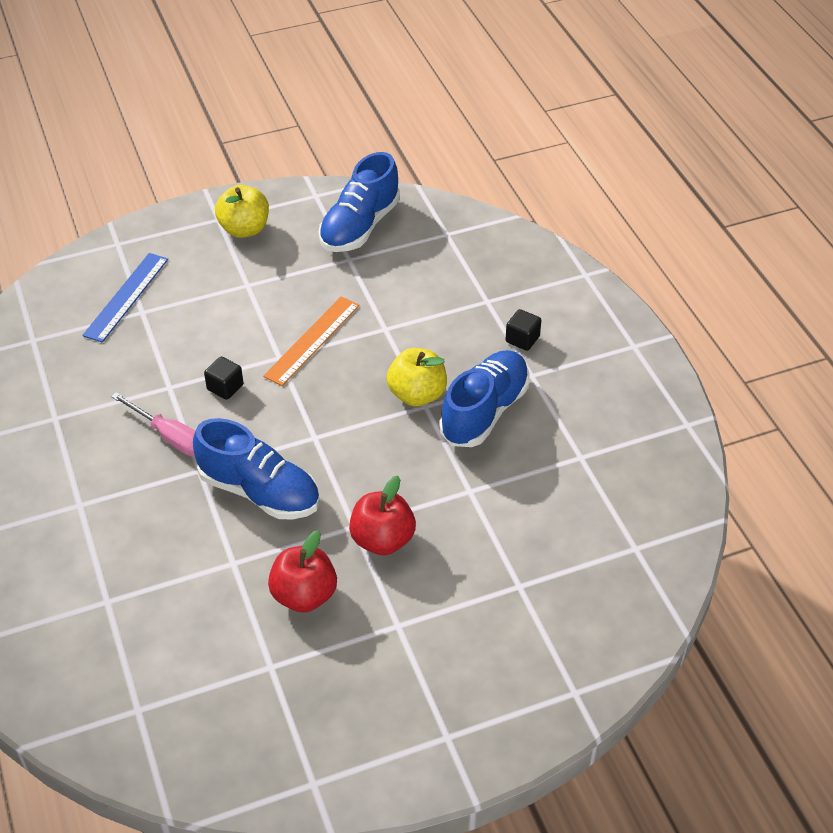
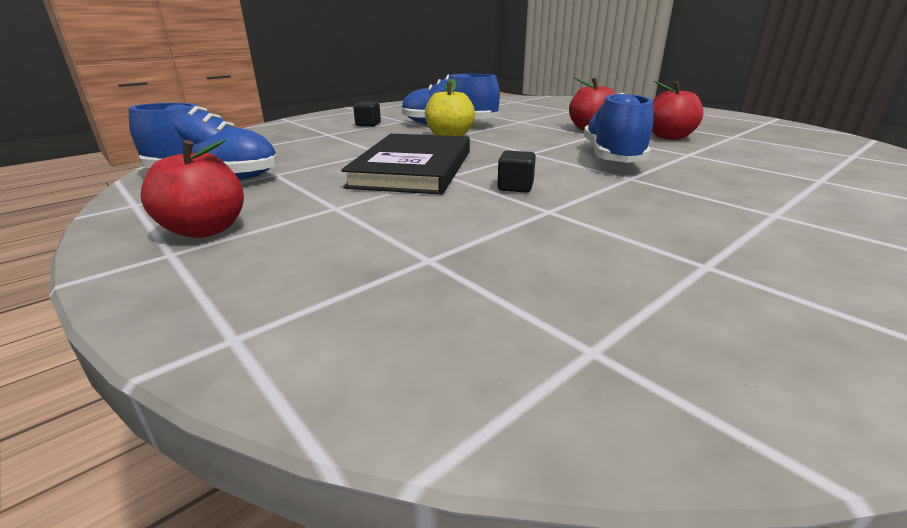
camera: 110 degrees left, 20 degrees down
(126, 297) = (400, 281): blue ruler -> none
(169, 436) = (615, 196): pink screwdriver -> none
(244, 229) = (205, 230): yellow apple -> red apple
(312, 340) = (413, 168): orange ruler -> black book

